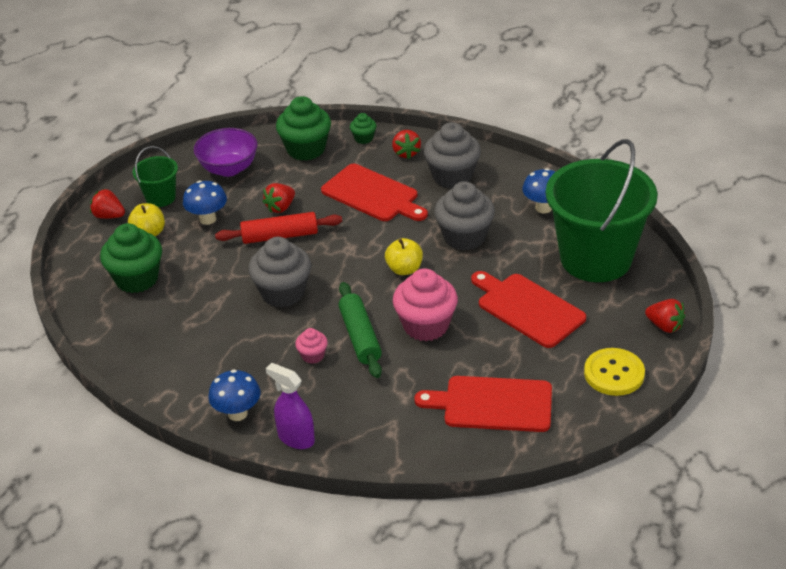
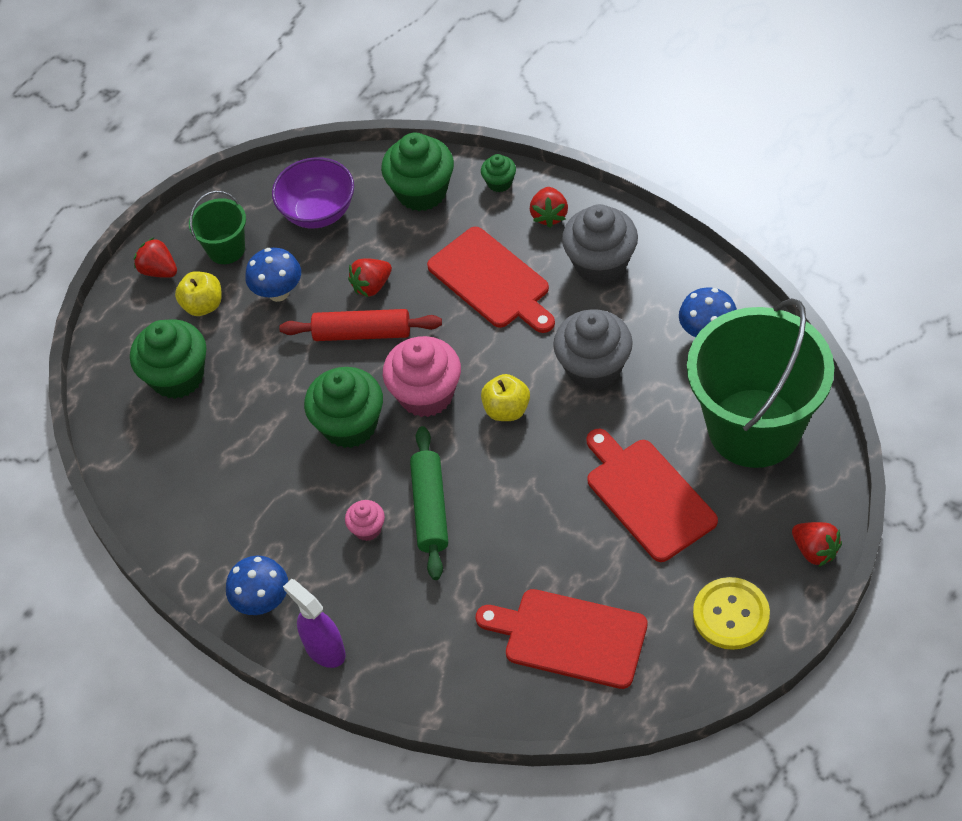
camera: 15 degrees right, 15 degrees up
(283, 293) = (349, 425): grey cupcake -> green cupcake
(426, 326) = (514, 503): pink cupcake -> pink cupcake (426, 394)

